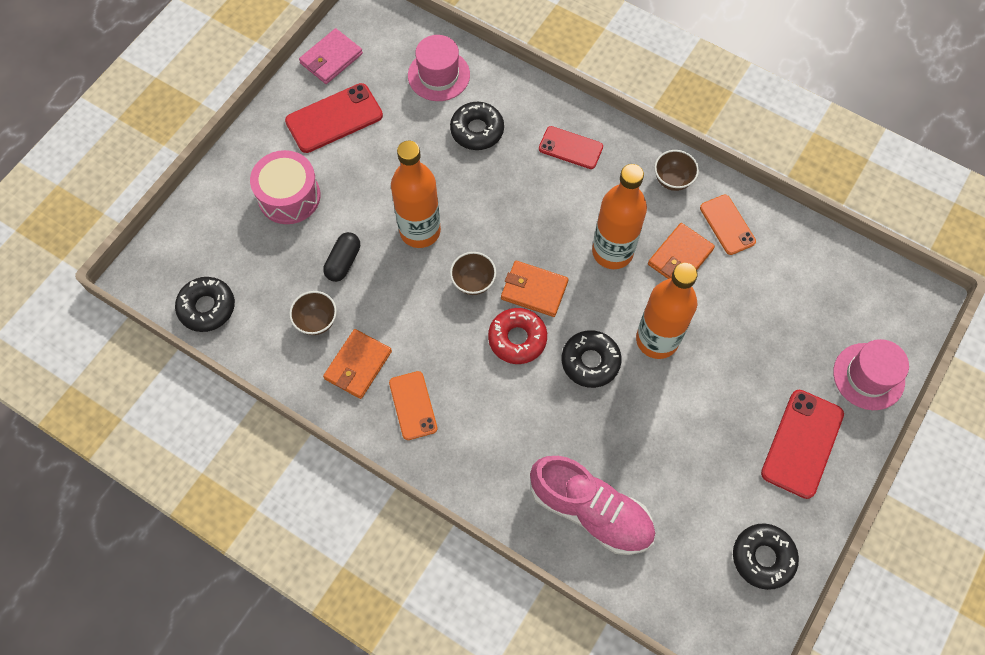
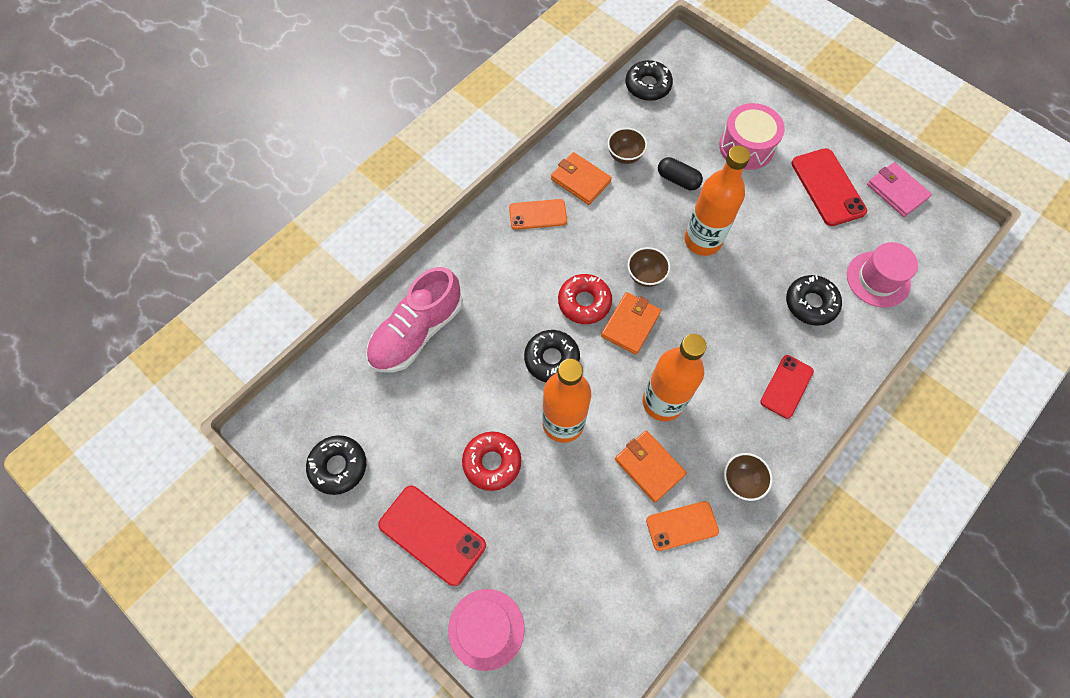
camera: 100 degrees right, 0 degrees up
(715, 401) = (492, 462): none -> red donut

